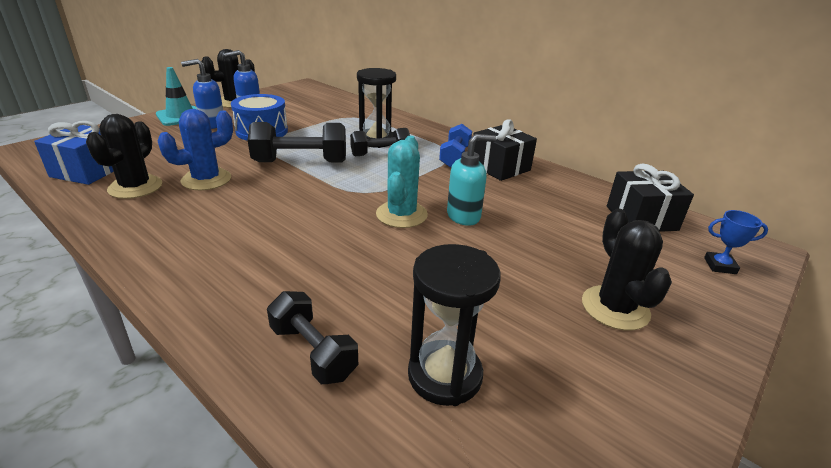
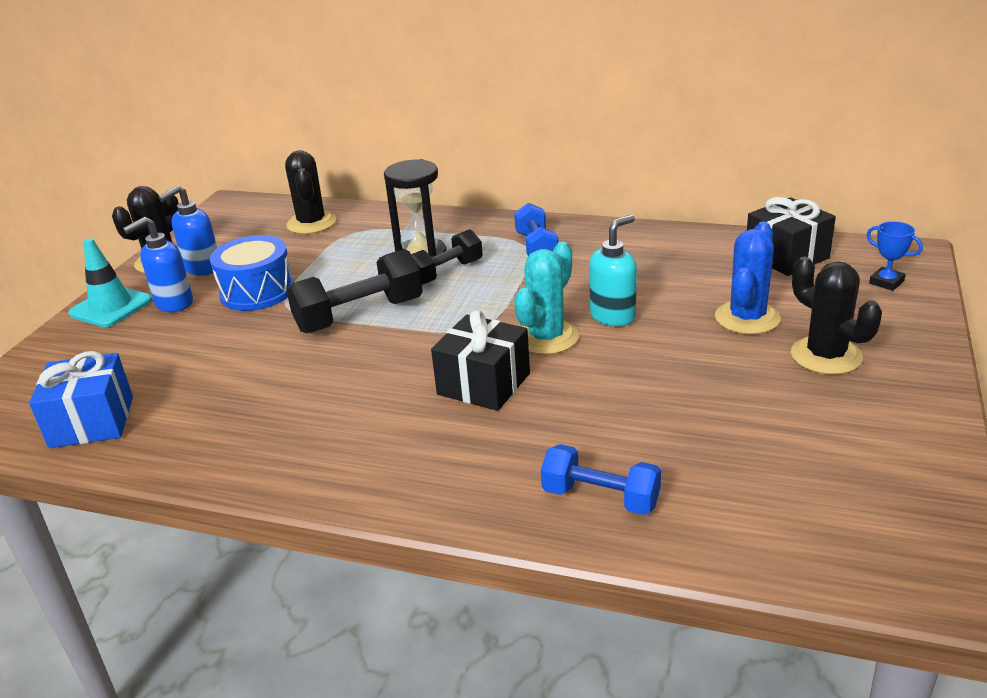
camera: 20 degrees left, 0 degrees up
(135, 187) = (189, 418): black cactus -> black cactus (311, 223)
(206, 180) = (269, 378): blue cactus -> blue cactus (747, 318)
(313, 352) = (600, 497): black dumbbell -> blue dumbbell
(401, 214) = (546, 337): turquoise cactus -> turquoise cactus turned 45 degrees clockwise
(444, 375) = (732, 468): black hourglass -> none
(500, 167) = (599, 244): black gift -> black gift (483, 384)
(720, 266) = (886, 282): blue trophy -> blue trophy turned 60 degrees clockwise

